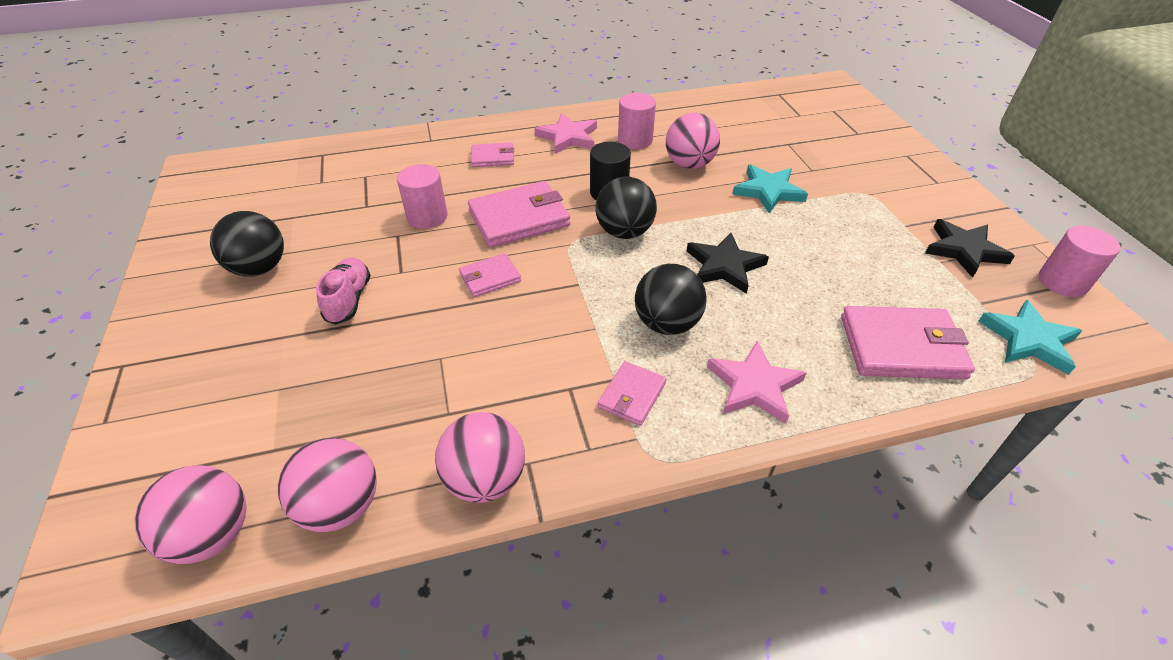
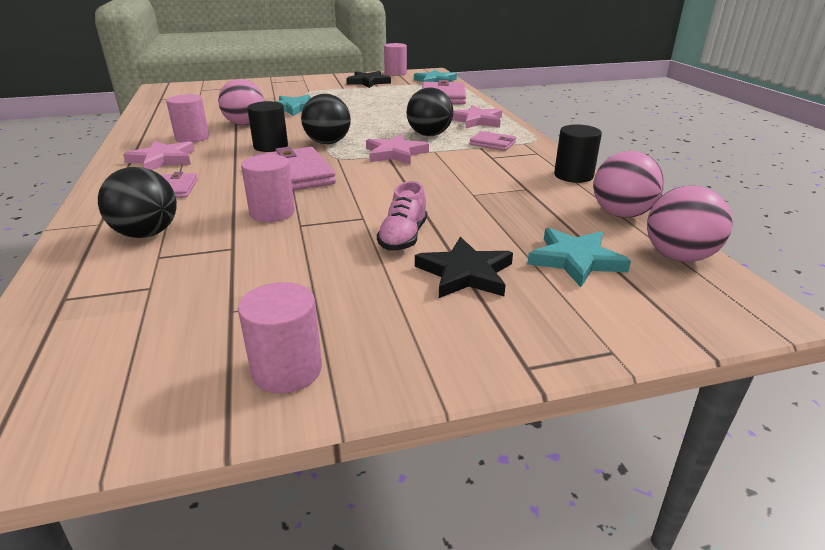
camera: 90 degrees left, 15 degrees down
(193, 251) = (287, 370): none -> pink cylinder
(251, 428) = (575, 260): none -> turquoise star
(259, 268) = (341, 300): black ball -> black ball (147, 234)
(349, 300) = (403, 237): pink shoe -> pink shoe turned 75 degrees counterclockwise
(485, 479) = (573, 175): pink ball -> black cylinder
(490, 277) = (376, 182): pink wallet -> none
(585, 290) = (395, 153): none -> pink star
(724, 266) = (373, 121): black star -> black star (465, 273)

